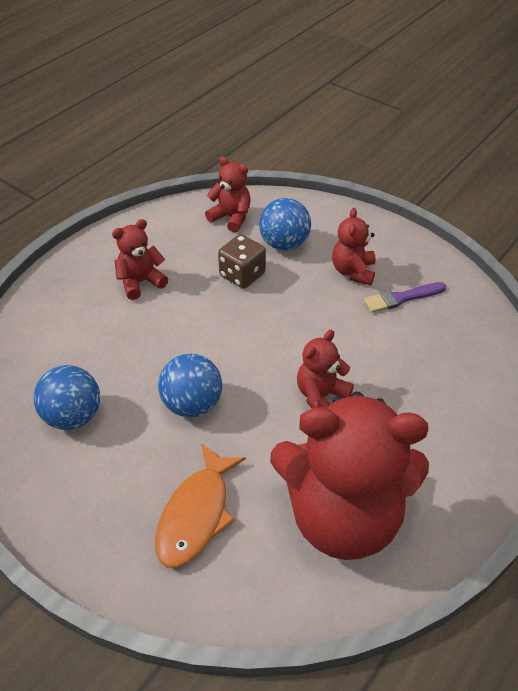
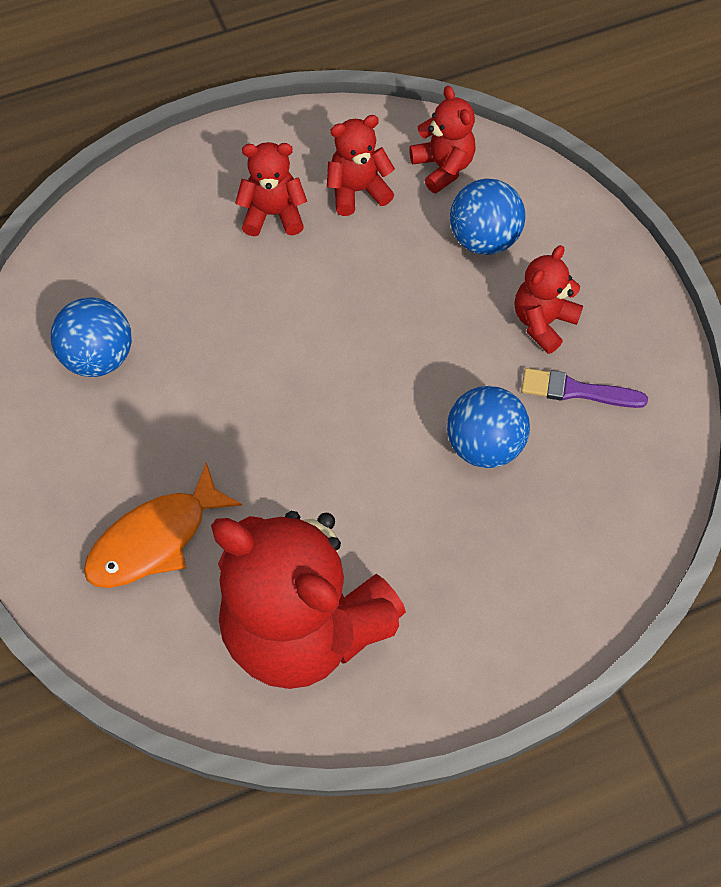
camera: 30 degrees right, 15 degrees up
(192, 404) = (231, 407): blue ball -> blue ball (484, 445)
(242, 275) = (400, 261): brown dice -> none
(321, 396) = (380, 472): red teddy bear -> red teddy bear (357, 191)

